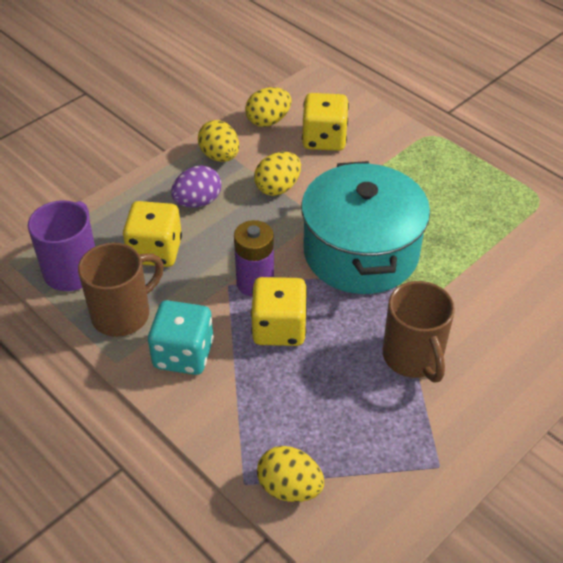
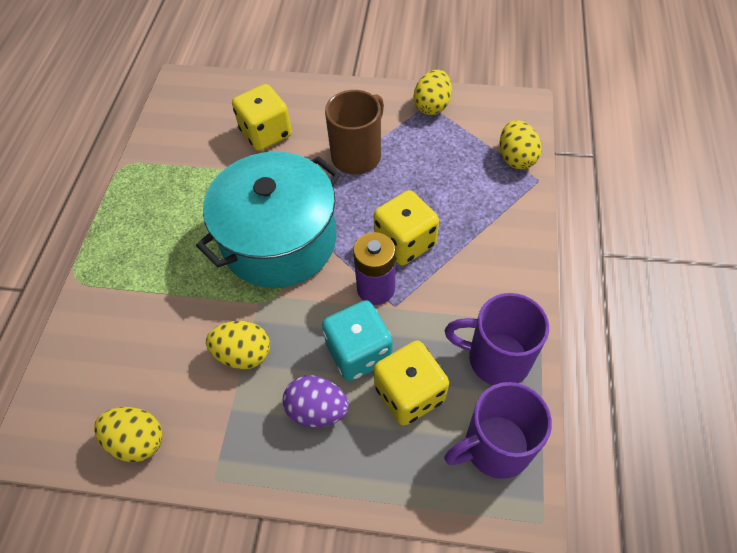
camera: 125 degrees left, 10 degrees up
(123, 314) = (496, 358): brown mug -> purple mug
(183, 354) = (487, 284): turquoise dice -> turquoise dice (359, 352)
(220, 156) = (233, 444): yellow egg -> yellow egg (432, 106)
(324, 139) = (138, 364): yellow dice -> yellow dice (266, 133)

